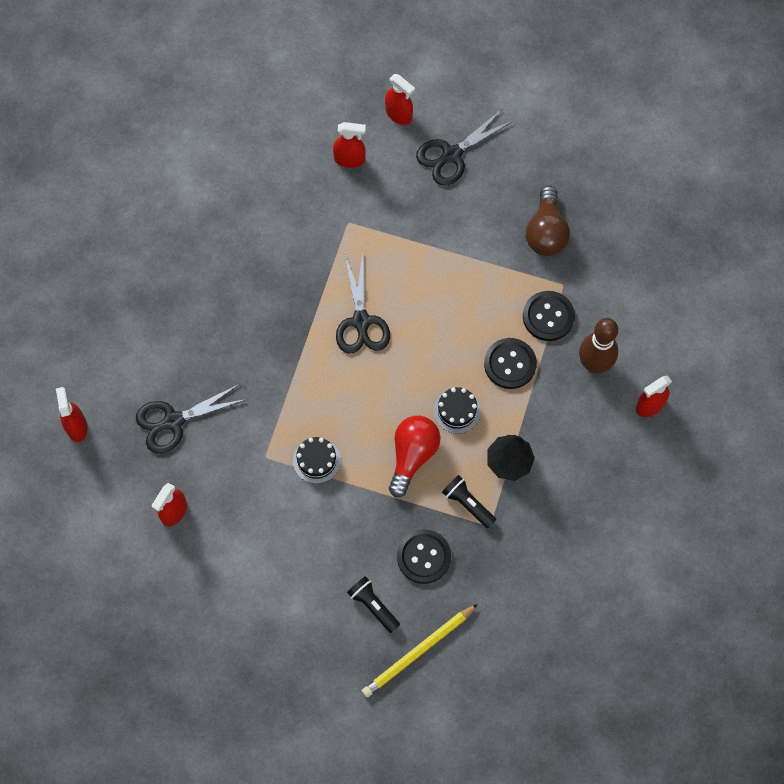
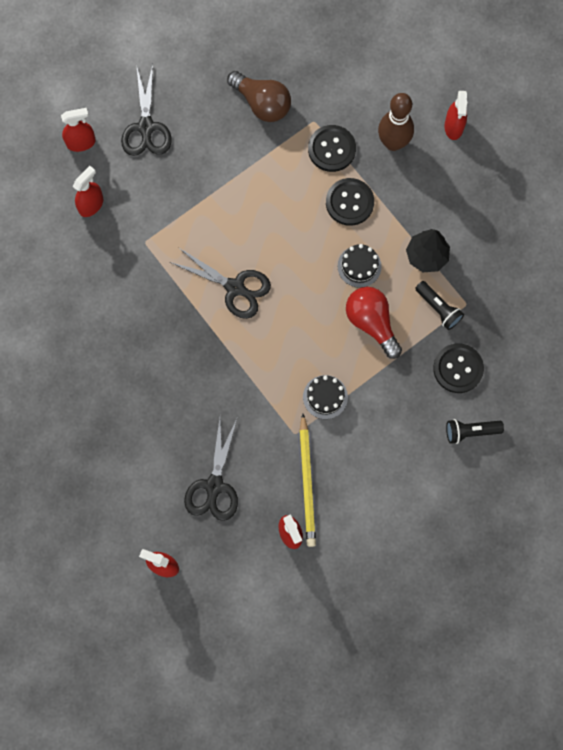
camera: 55 degrees left, 5 degrees up
(418, 652) = (529, 422): yellow pencil -> yellow pencil (307, 482)
(467, 504) = (438, 308): black flashlight -> black flashlight turned 120 degrees counterclockwise

